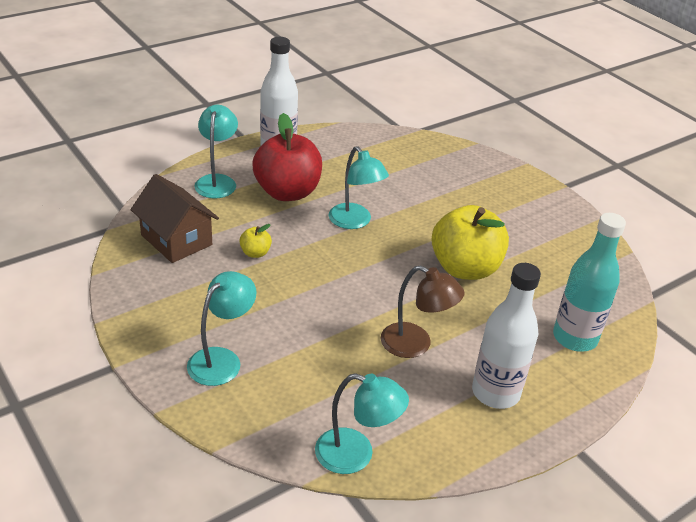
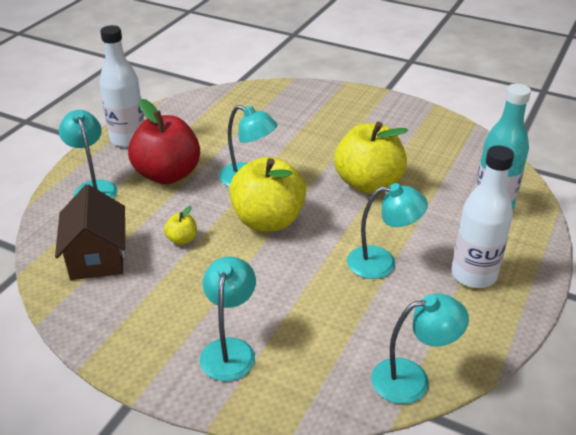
camera: 25 degrees left, 0 degrees up
(176, 240) = (97, 257): brown house -> brown house turned 60 degrees clockwise
(342, 266) = (268, 220): none -> yellow apple
(415, 345) = (382, 262): brown lamp -> turquoise lamp

